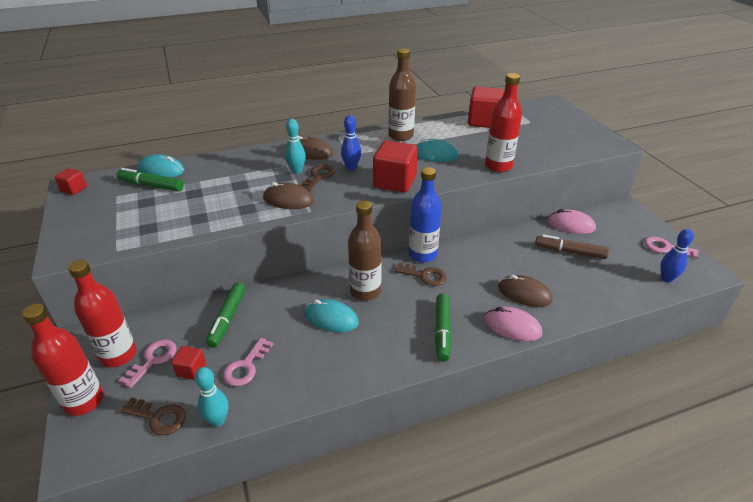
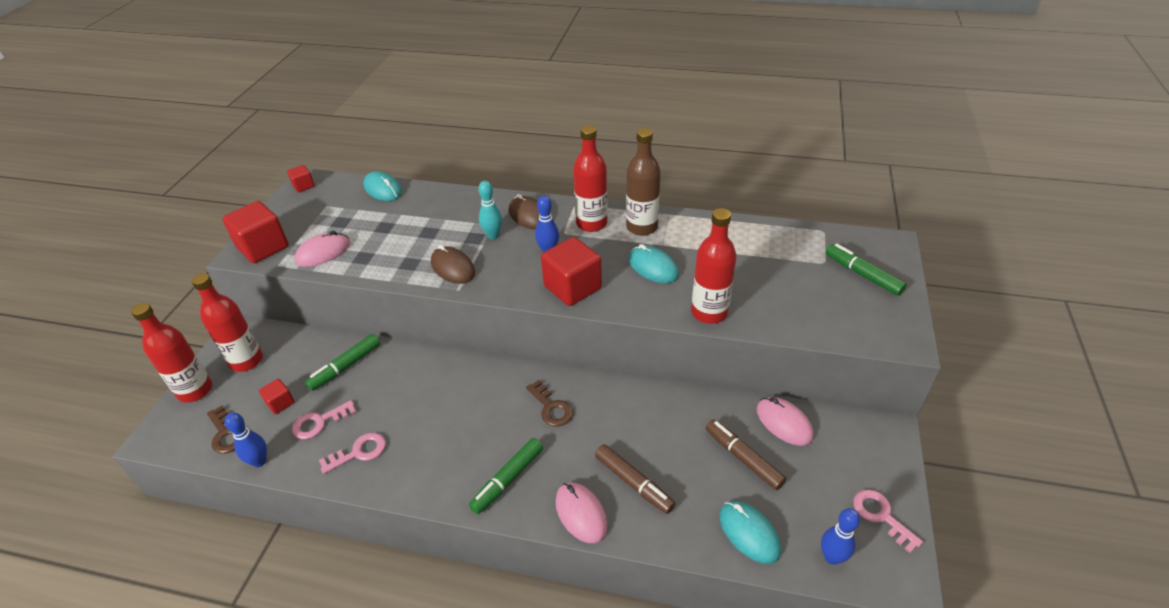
camera: 35 degrees right, 5 degrees up
(151, 186) = (360, 205): green marker -> green marker (862, 275)
(153, 360) = (264, 378): pink key -> pink key (359, 452)
(154, 227) = (323, 252): none -> pink mouse
(218, 420) = (259, 461): turquoise bowling pin -> blue bowling pin
(318, 177) = (506, 250): brown key -> none
(331, 318) = (425, 411): turquoise mouse -> turquoise mouse (749, 533)
(363, 143) = (591, 223): none -> red bottle
(365, 291) = (480, 397): brown bottle -> none
(422, 254) = (574, 381): blue bottle -> none
(483, 121) = (762, 240): red cube -> red cube (263, 247)
(524, 293) = (633, 483): brown mouse -> brown marker

